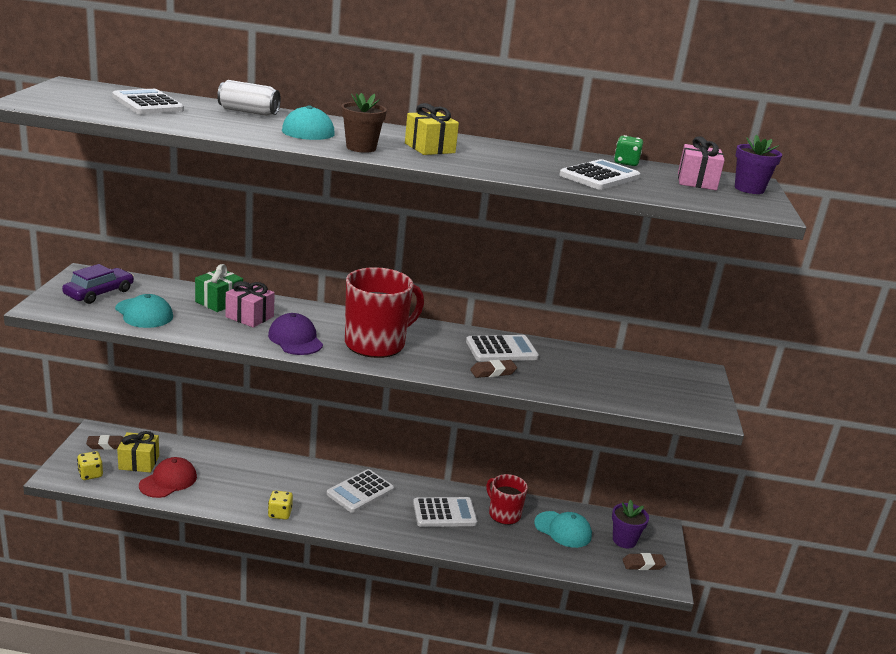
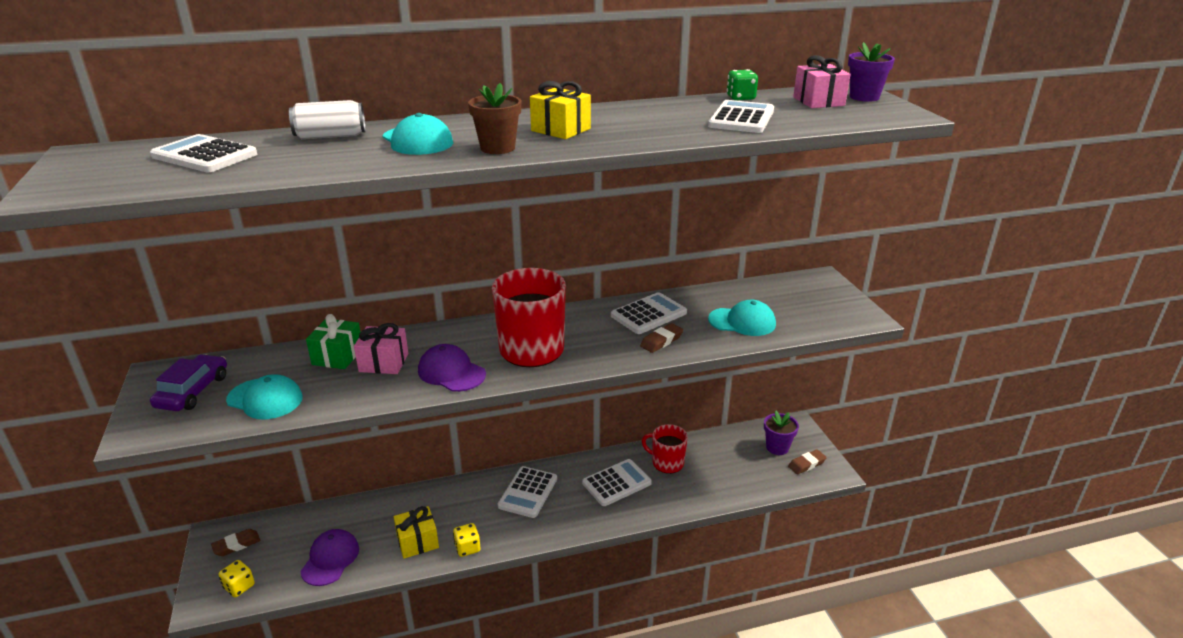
camera: 20 degrees left, 5 degrees up
(139, 462) = (285, 551): yellow gift -> yellow gift (417, 541)
(168, 481) = (330, 559): red cap -> purple cap
(563, 530) = (724, 458): turquoise cap -> turquoise cap (742, 322)

